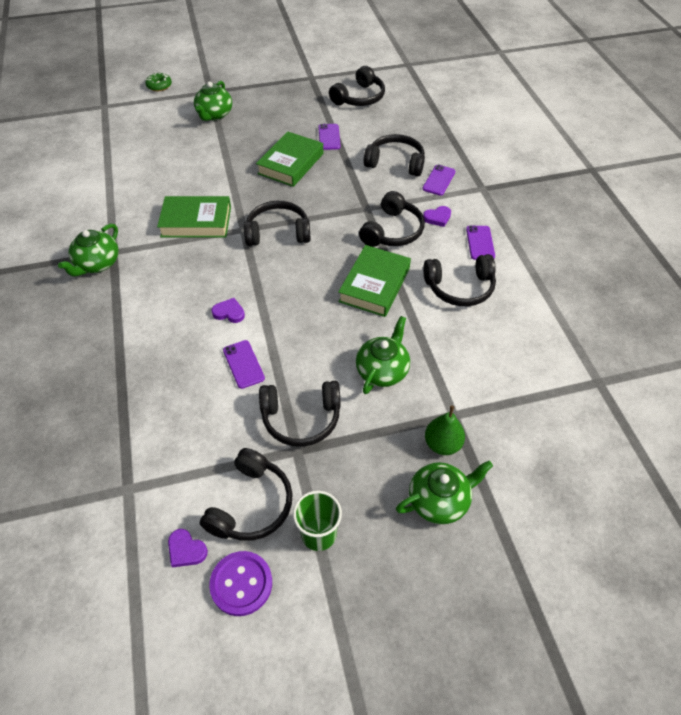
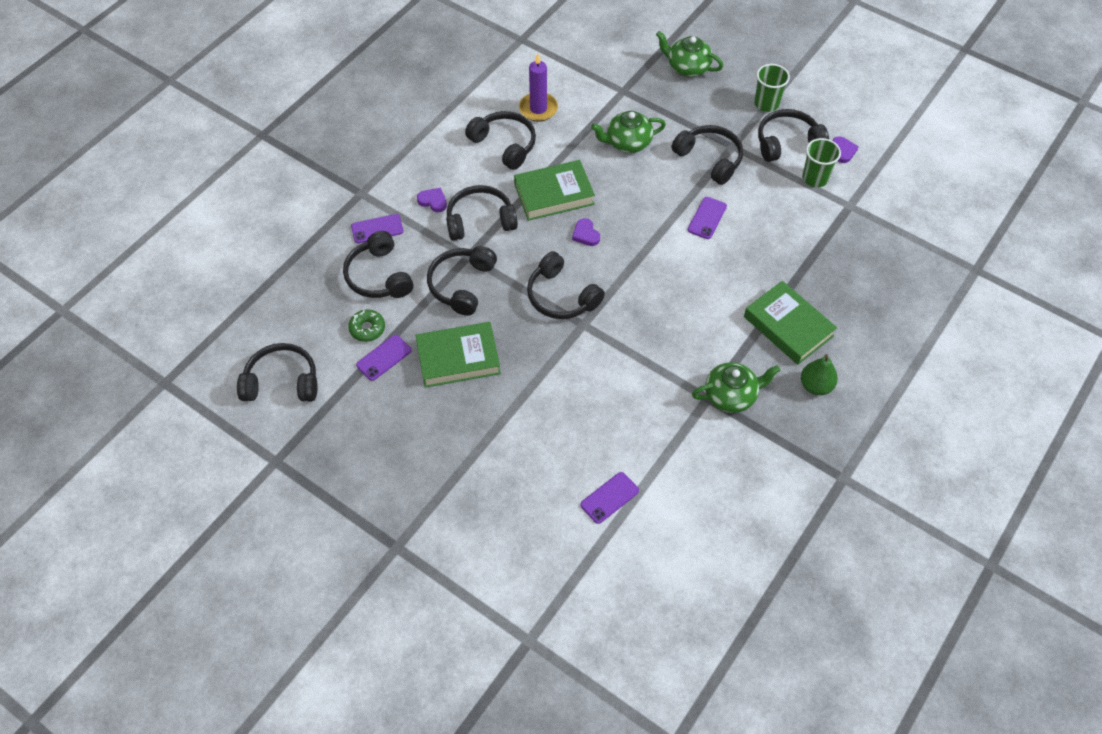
camera: 130 degrees left, 5 degrees up
(159, 86) = (434, 618): green donut -> green donut (367, 329)
(187, 488) = (815, 178): none -> green cup
(196, 221) = (610, 367): green book -> green book (788, 326)
(214, 115) = (439, 499): green teapot -> none
(229, 312) = (676, 262): purple heart -> purple heart (585, 234)
(241, 584) = (828, 116): purple button -> none
(345, 193) = (462, 285): none -> black headphones
(442, 444) = (650, 85): green pear -> green pear (815, 386)
(480, 243) = (439, 159): purple phone -> purple phone (609, 498)
(484, 335) = (538, 109): none -> purple candle

